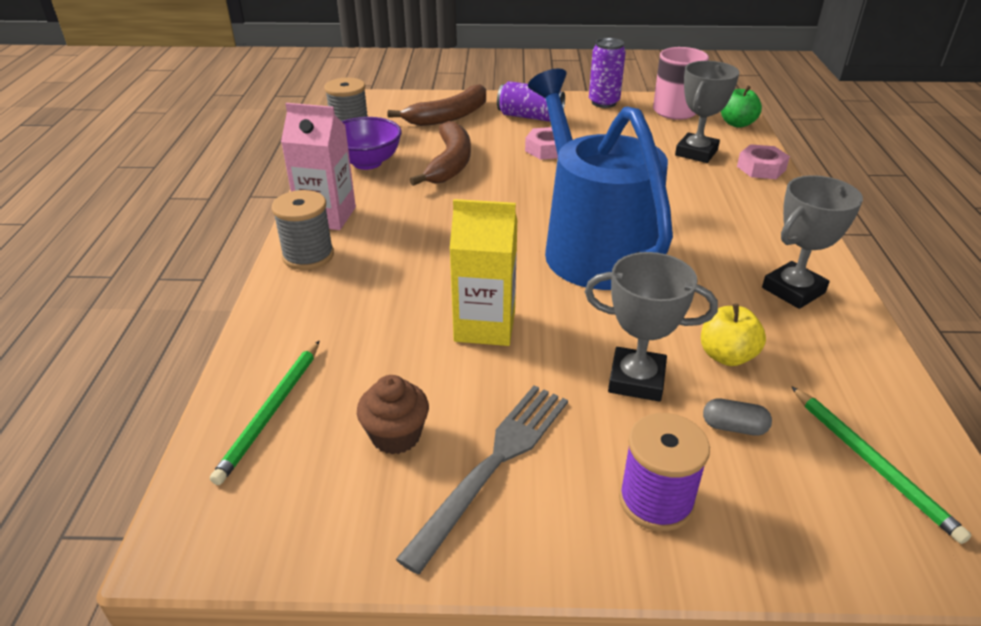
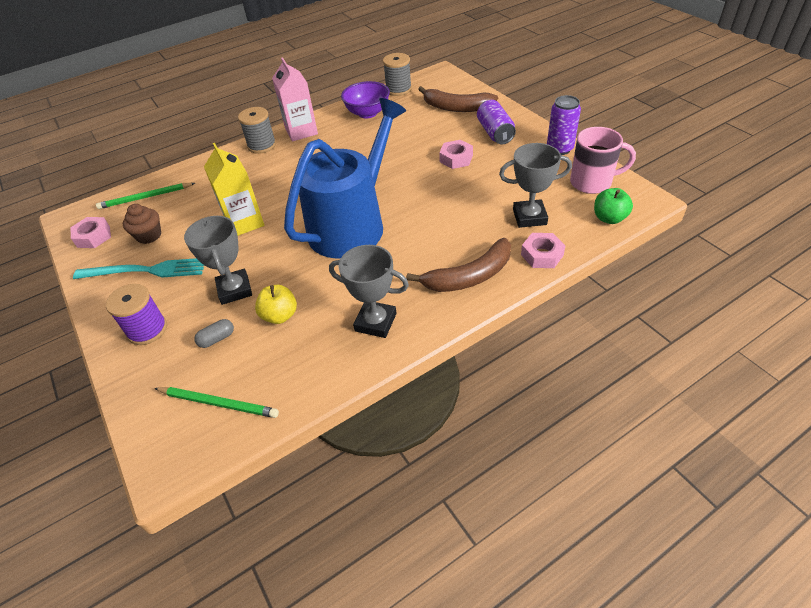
camera: 60 degrees right, 10 degrees up
(305, 514) = (93, 236): none -> pink nut
(450, 163) = (397, 136): brown banana -> brown banana (469, 276)
(493, 465) = (145, 271): grey fork -> turquoise fork
(733, 427) = (217, 339): grey capsule -> grey capsule turned 75 degrees clockwise
(871, 463) = (218, 403): green pencil -> green pencil turned 105 degrees counterclockwise

